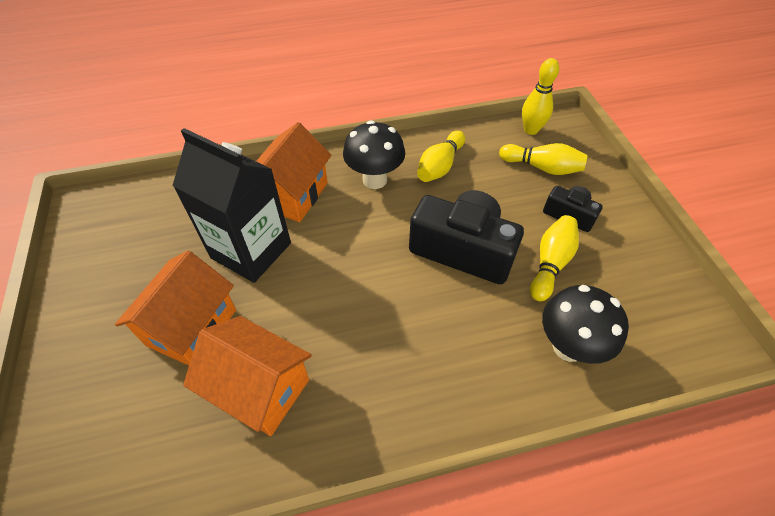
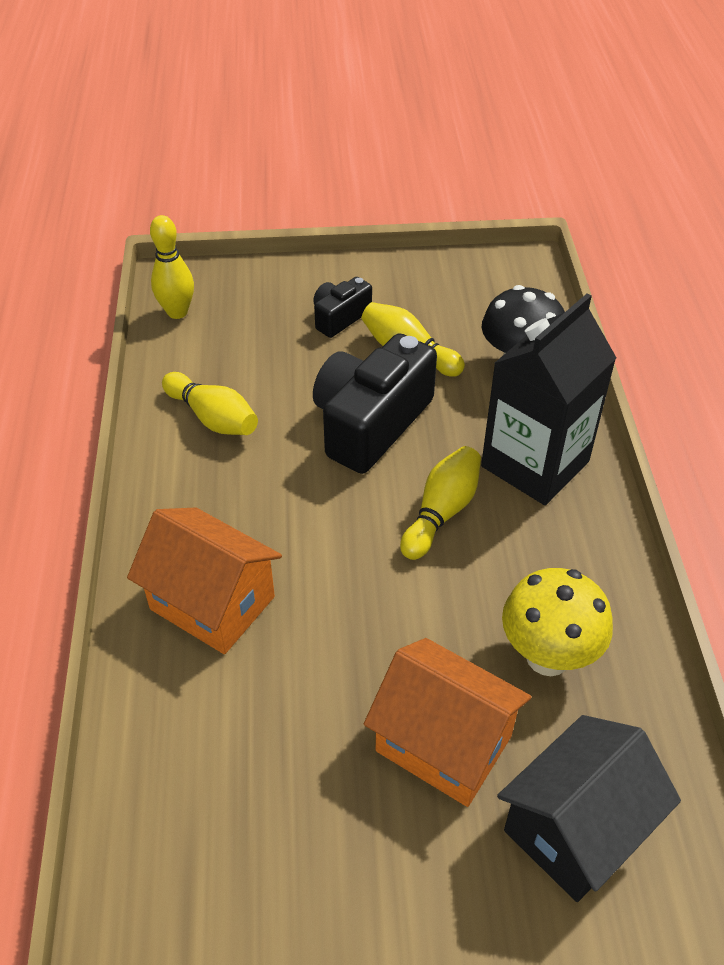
camera: 80 degrees left, 5 degrees down
(121, 415) = (576, 828): none -> black house
(251, 250) = (315, 664): black carton -> black carton (535, 464)
(260, 389) = (547, 656): orange house -> yellow mushroom
(374, 180) = (214, 495): black mushroom -> none
(542, 167) = (253, 320): yellow bowling pin -> yellow bowling pin (441, 512)

